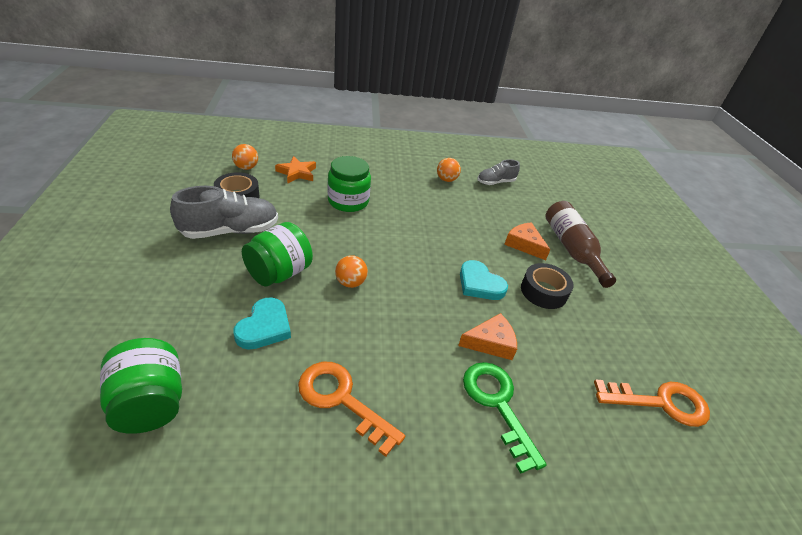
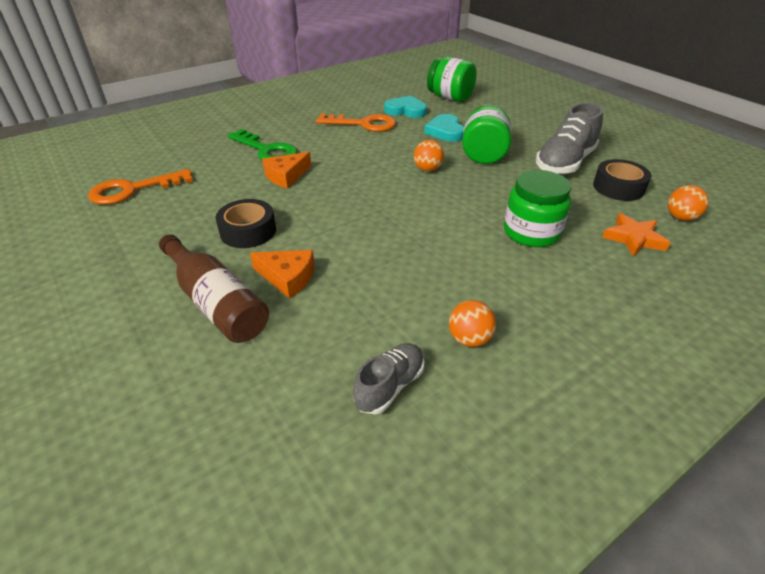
camera: 155 degrees right, 0 degrees up
(479, 284) = (319, 211): turquoise heart -> turquoise heart (406, 110)

